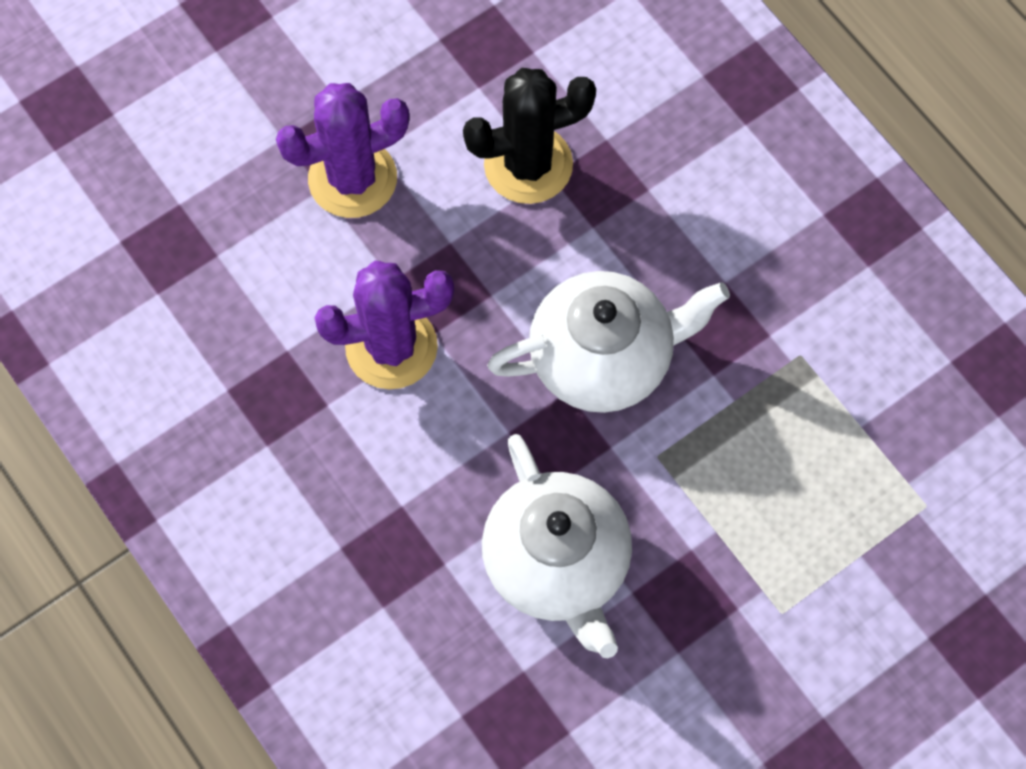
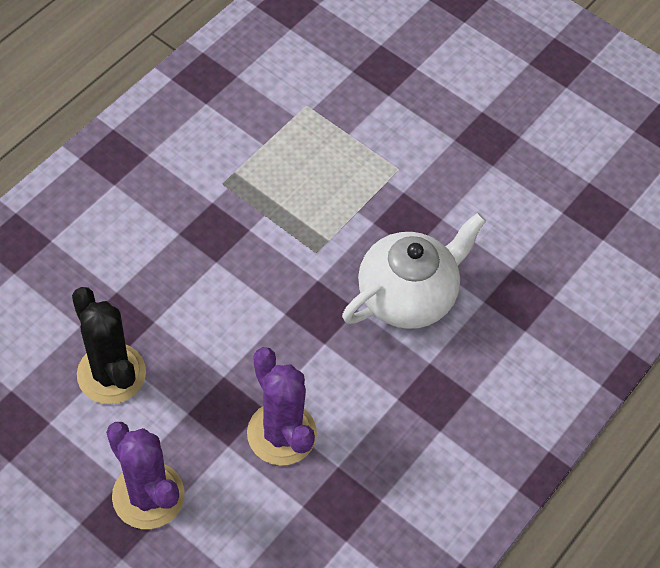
camera: 110 degrees left, 10 degrees down
(603, 358) = (255, 296): white teapot -> none

